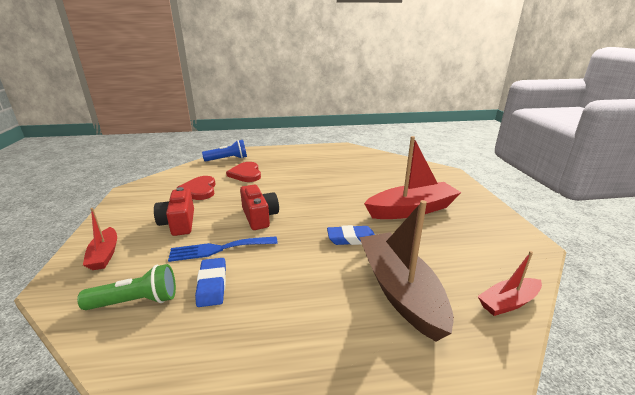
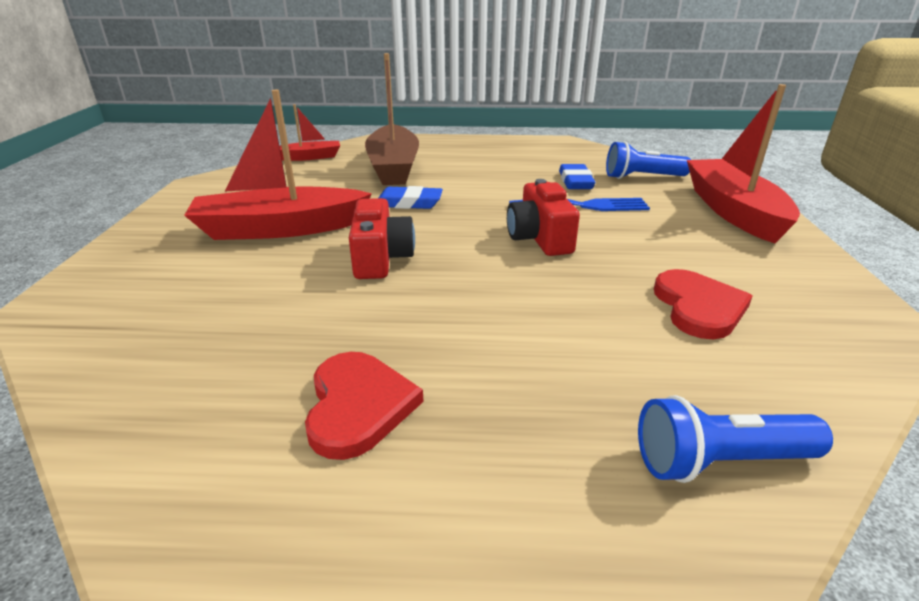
camera: 170 degrees left, 5 degrees up
(104, 255) = (733, 211): red boat -> red boat, size x1.90
(136, 301) = (642, 177): green flashlight -> blue flashlight
(179, 223) = (672, 240): red camera -> red camera (381, 258)
(246, 174) = (605, 356): red heart -> red heart (358, 406)

